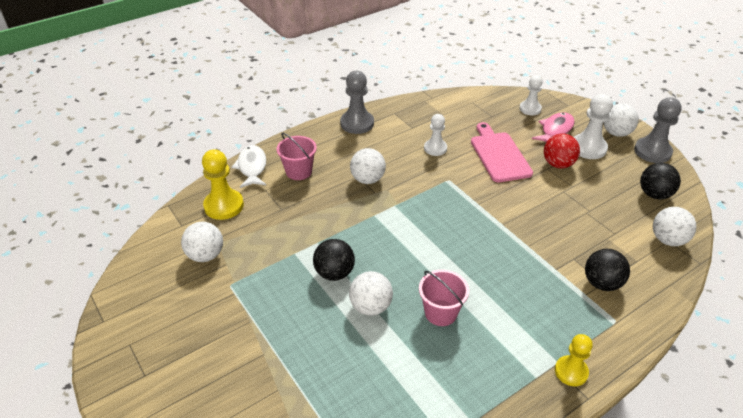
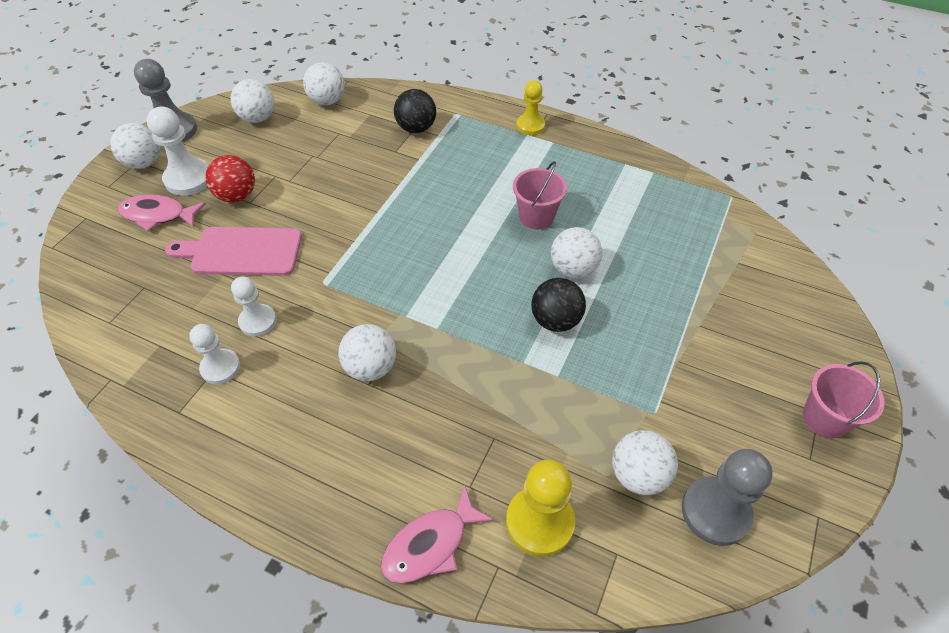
camera: 120 degrees left, 10 degrees up
(252, 167) = (431, 544): white fish -> pink fish
(299, 171) = (402, 465): pink bucket -> pink bucket (825, 418)
(357, 123) = (232, 451): grey pawn -> grey pawn (715, 512)
(499, 155) = (242, 252): pink cutting board -> pink cutting board turned 45 degrees clockwise
(530, 109) = (109, 252): white pawn -> white pawn (220, 367)
(654, 194) = (258, 118): black ball -> white ball

